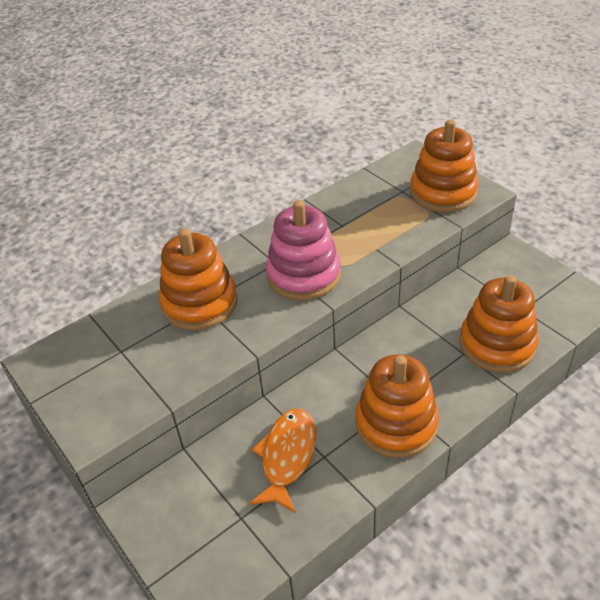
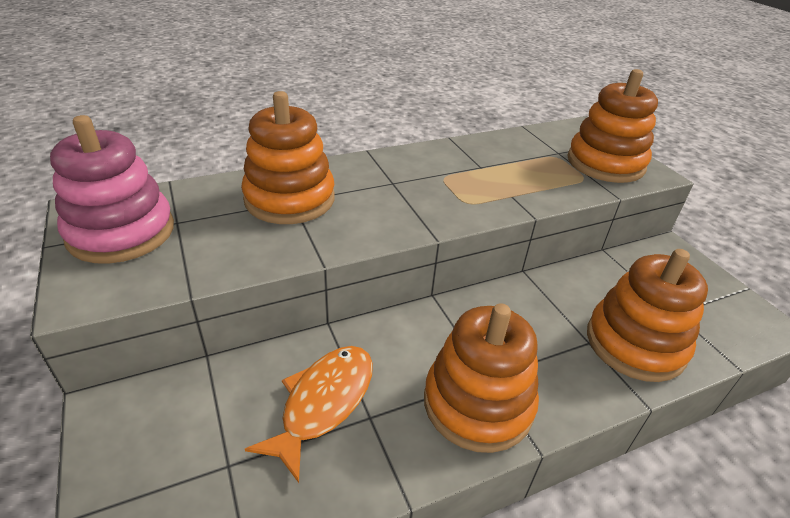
camera: 10 degrees right, 5 degrees down
(304, 275) = (418, 201): pink stacking toy -> pink stacking toy (121, 232)

